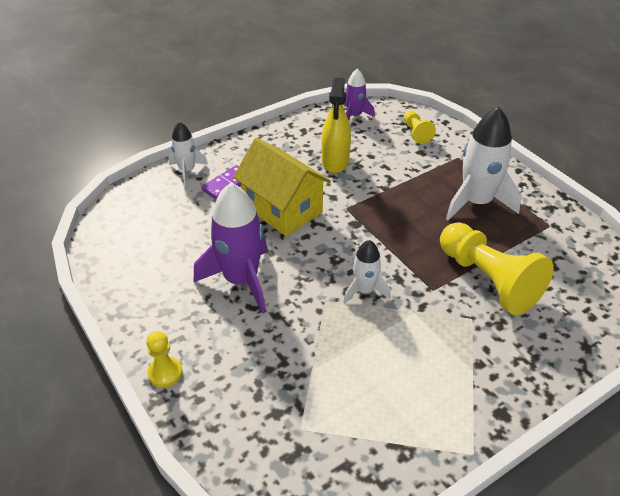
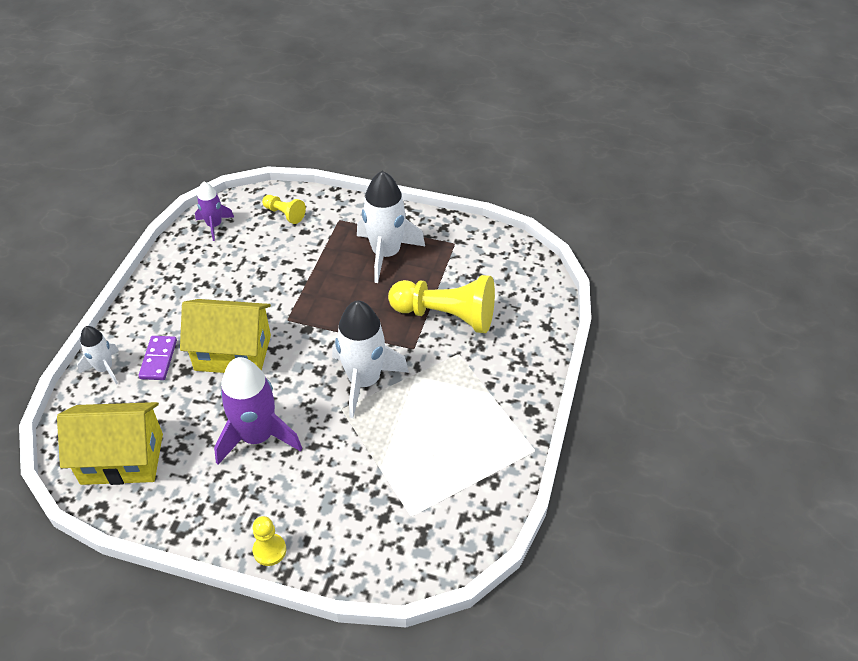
camera: 40 degrees left, 5 degrees up
(137, 236) = (122, 458): none -> yellow house
(335, 161) = (238, 281): yellow spray bottle -> none
(364, 290) = (364, 381): white rocket -> white rocket, size x1.81

